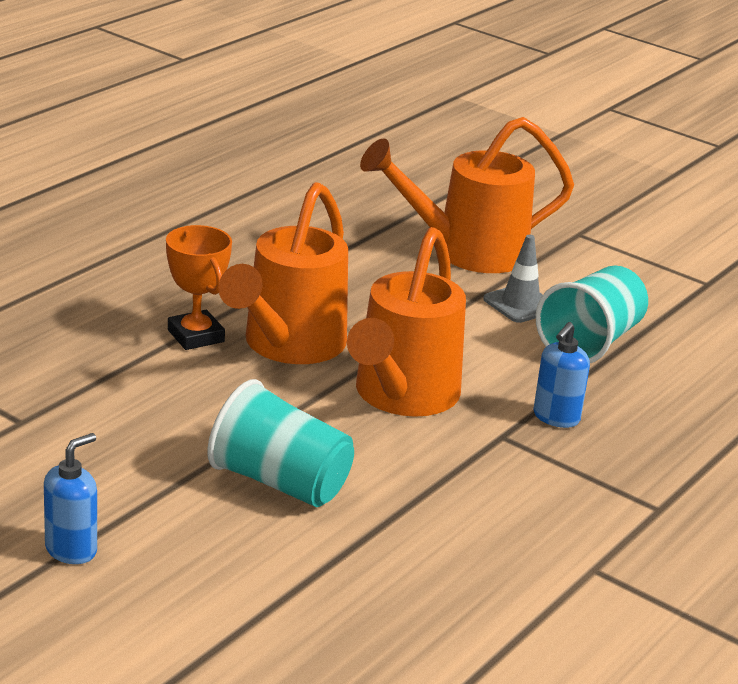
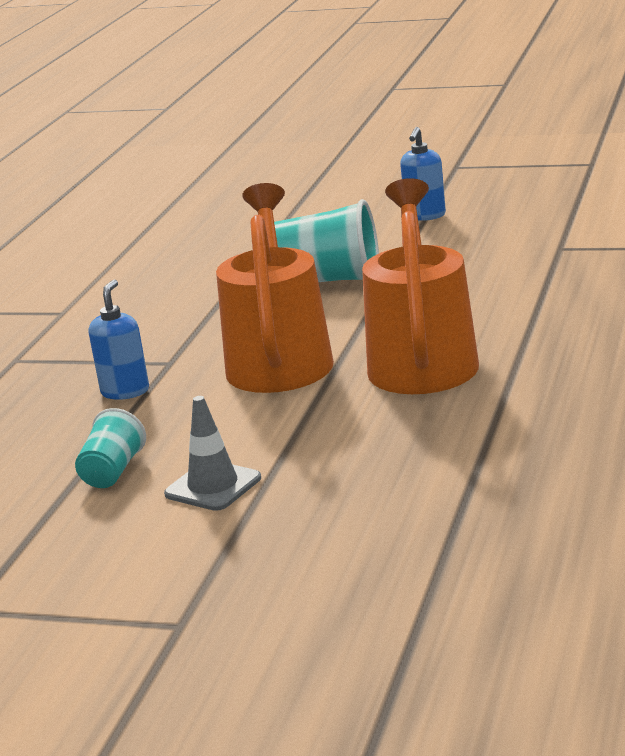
camera: 165 degrees right, 5 degrees down
(196, 336) = (515, 338): orange trophy -> none
(468, 252) = (319, 530): orange watering can -> none
(590, 342) = (113, 472): turquoise cup -> turquoise cup, size x0.56

